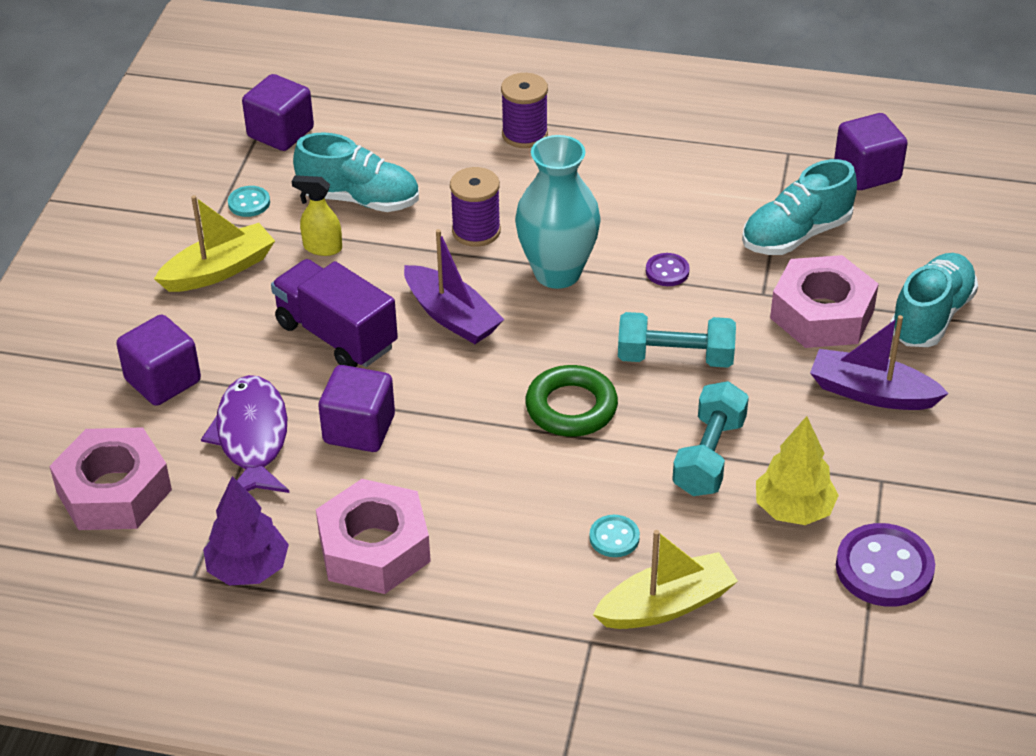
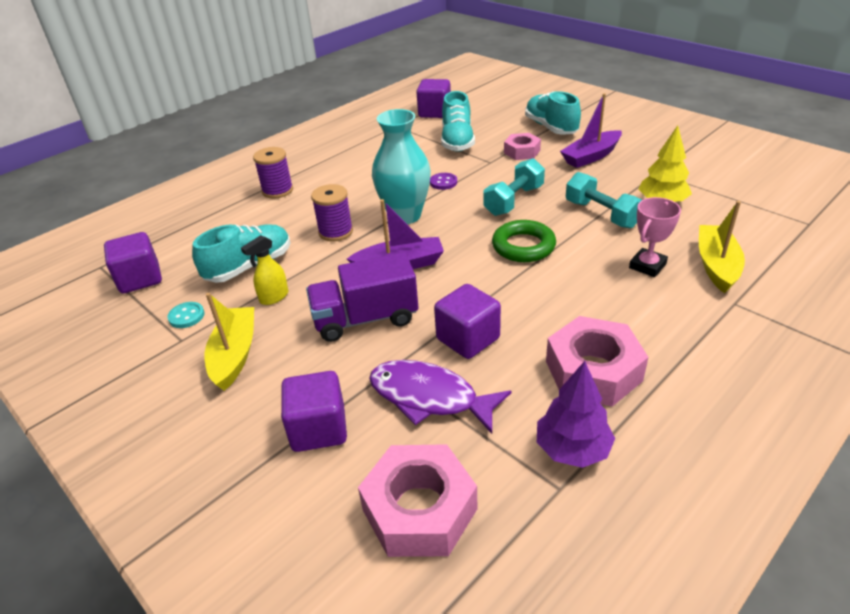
camera: 55 degrees left, 5 degrees down
(614, 538) = (647, 266): turquoise button -> pink trophy
(822, 314) = (522, 152): pink nut -> pink nut, size x0.60
(884, 568) = (722, 191): purple button -> none

